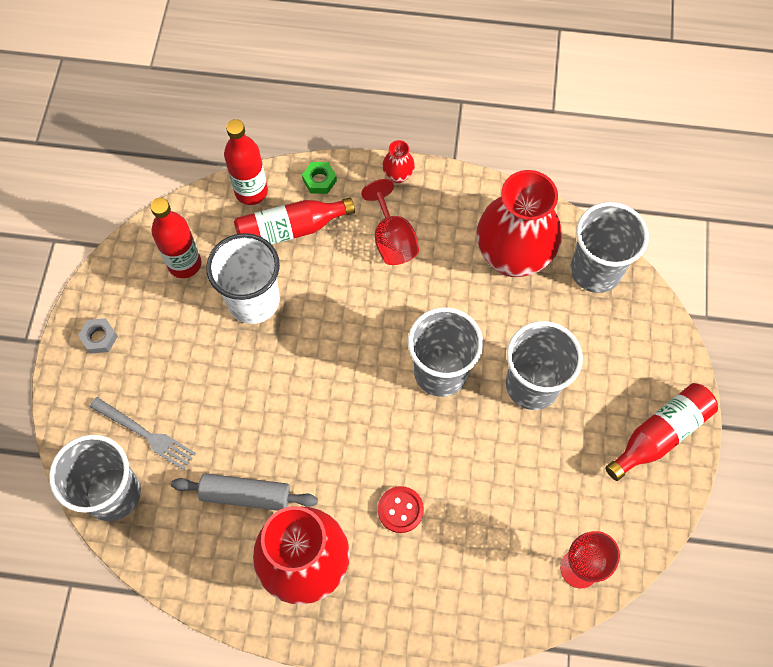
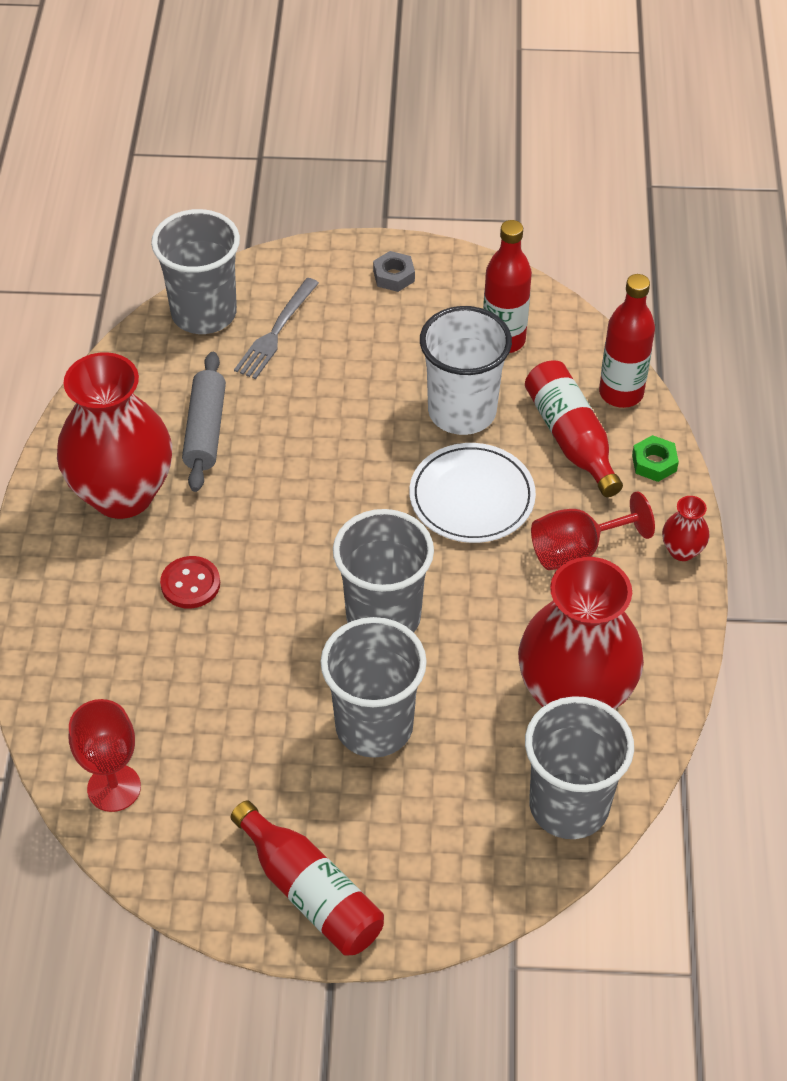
camera: 85 degrees right, 15 degrees down
(337, 302) = (472, 497): none -> white plate

